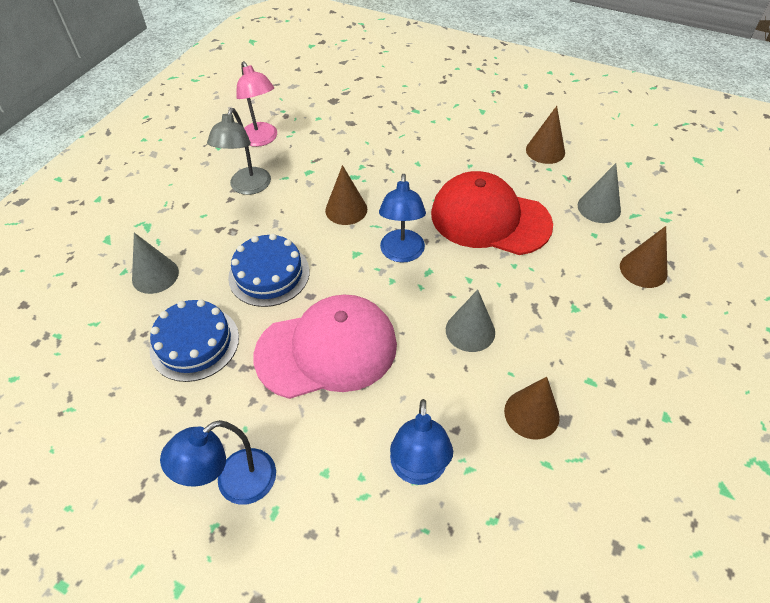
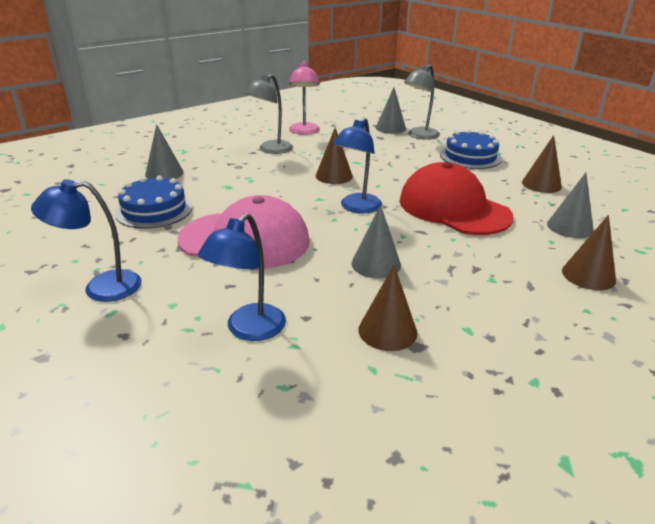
camera: 25 degrees right, 20 degrees down
(269, 274) = (242, 192): blue cake -> blue cake (470, 156)
(351, 101) = (390, 128): none -> grey cone
(389, 106) = (419, 136): none -> grey lamp

